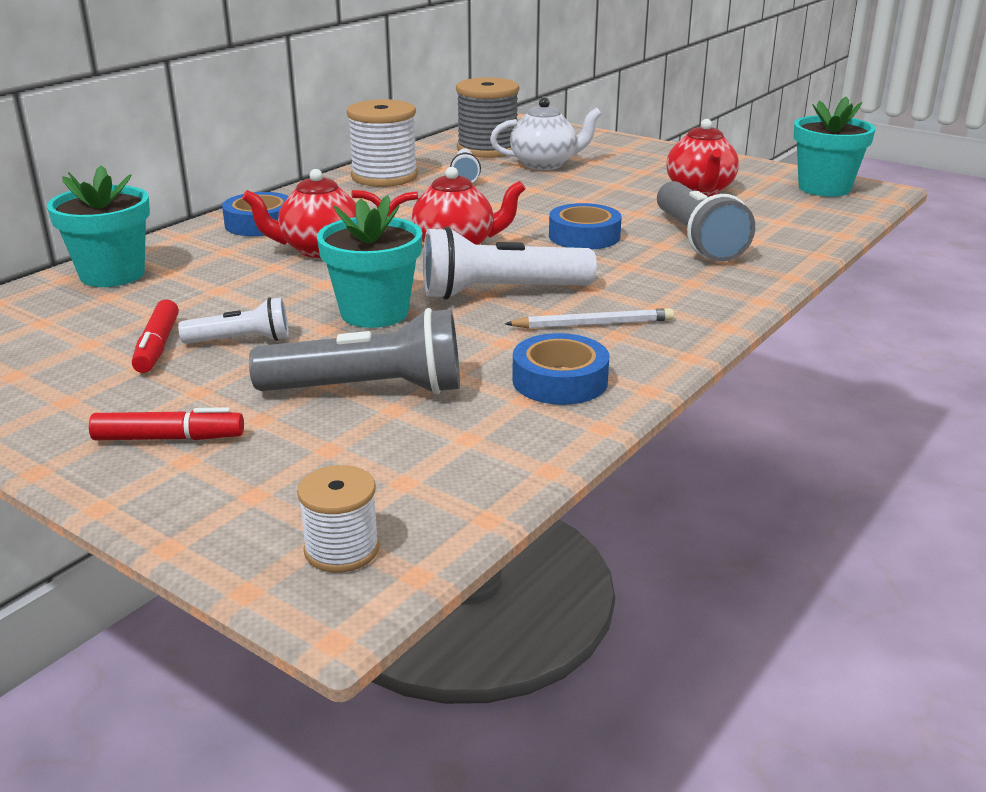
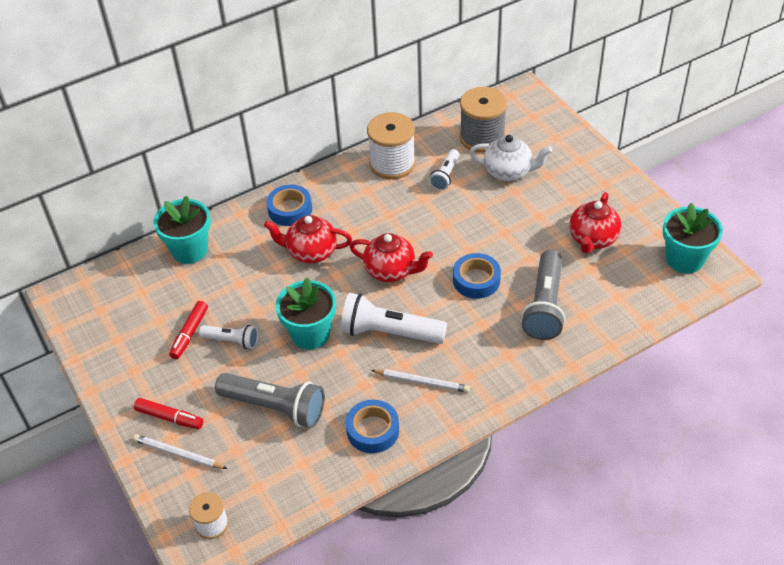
camera: 25 degrees right, 20 degrees up
(213, 476) = (178, 454): none -> white pencil

